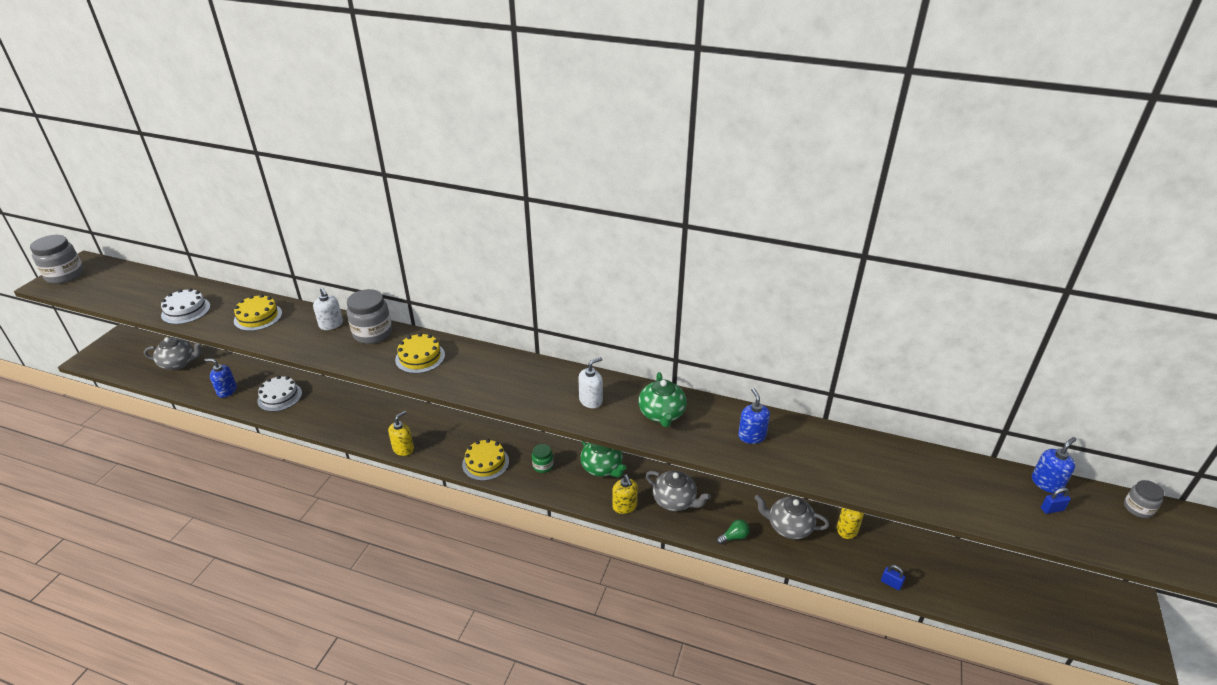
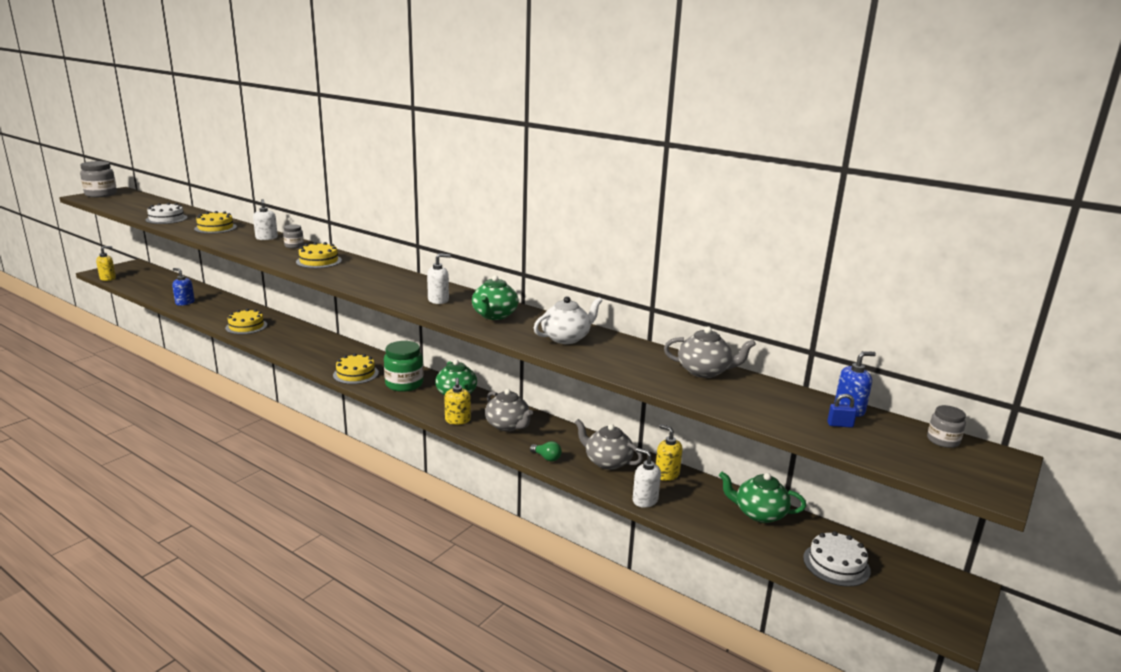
camera: 15 degrees right, 15 degrees down
(179, 363) = (163, 283): grey teapot -> grey teapot (704, 371)
(280, 397) = (222, 312): white cake -> white cake (836, 564)
(323, 415) = (246, 326): none -> yellow cake
(373, 333) = (294, 246): grey jar -> grey jar, size x0.53
(403, 449) = (294, 355): yellow soap dispenser -> yellow soap dispenser (108, 278)
(543, 466) = (404, 384): green jar -> green jar, size x1.87
(734, 537) = (547, 458): green light bulb -> green light bulb turned 45 degrees clockwise
(751, 436) = (566, 338): blue soap dispenser -> white teapot
(846, 570) = (645, 500): none -> white soap dispenser
(891, 583) = (685, 518): blue padlock -> none
(945, 558) = (759, 513): none -> green teapot

